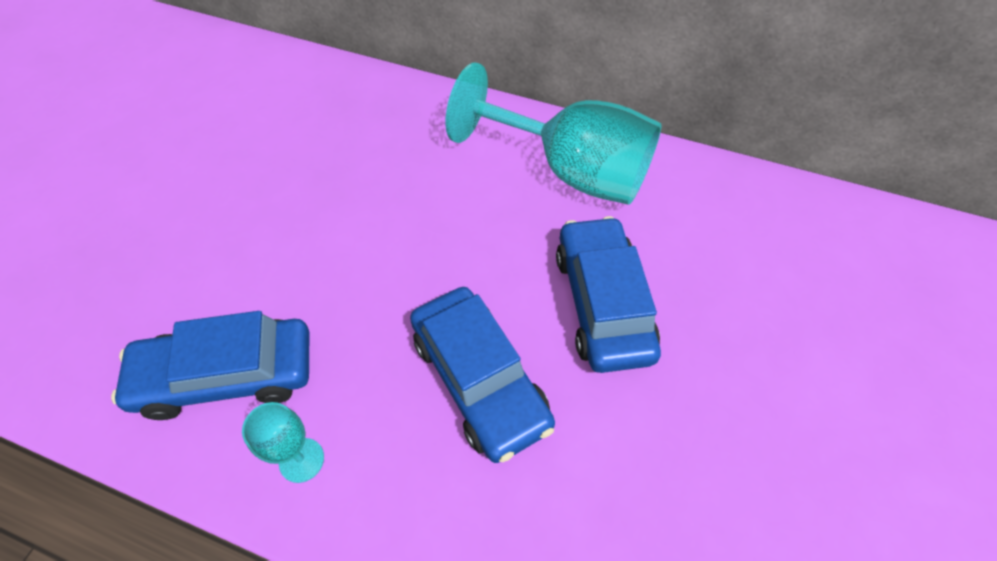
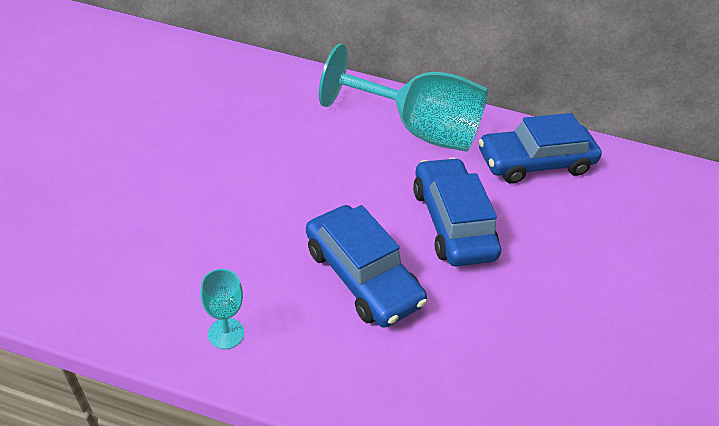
camera: 10 degrees left, 10 degrees down
(227, 375) = (154, 275): blue car -> blue car (534, 162)

